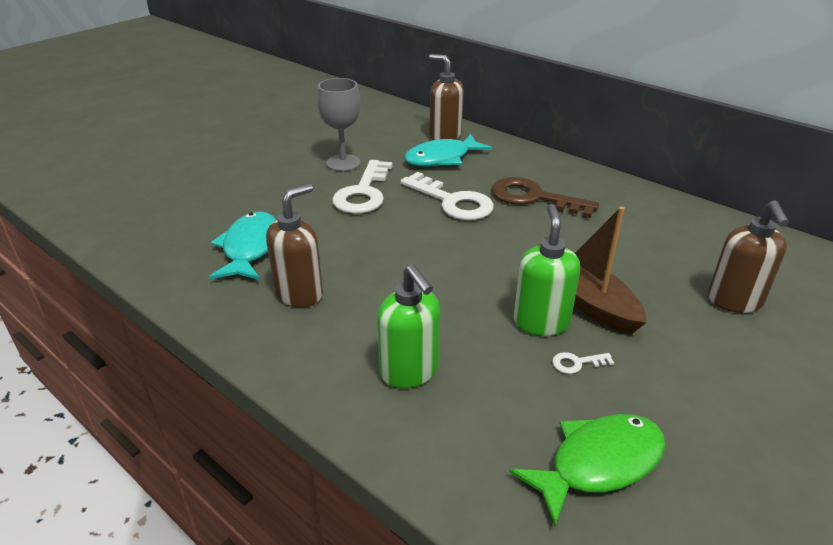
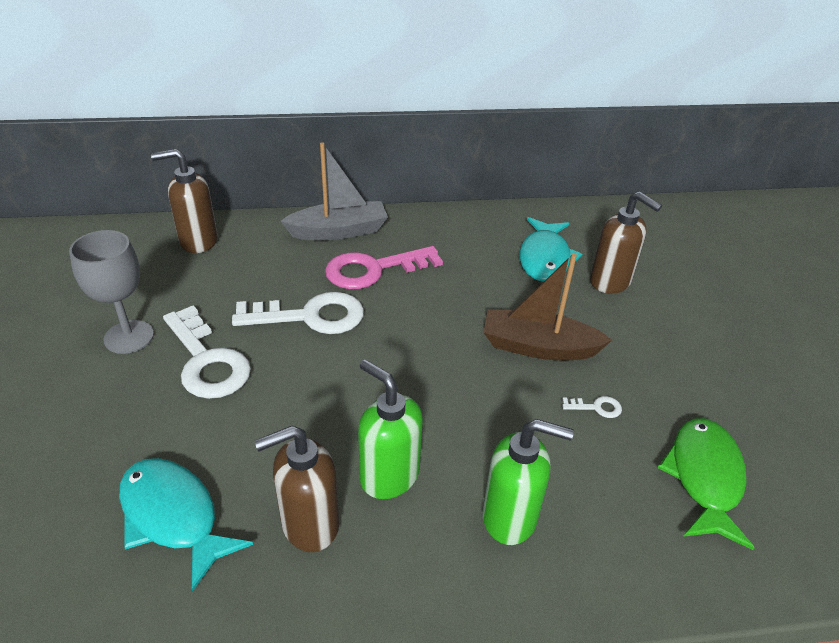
camera: 50 degrees left, 5 degrees up
(299, 293) = (309, 524): brown soap dispenser -> brown soap dispenser turned 105 degrees counterclockwise
(442, 158) = (233, 271): turquoise fish -> turquoise fish (545, 258)
(533, 198) = (373, 270): brown key -> pink key
(541, 322) = (532, 390): green soap dispenser -> green soap dispenser (389, 476)
(543, 167) = (338, 231): none -> grey boat
(577, 363) = (596, 407): white key -> white key turned 120 degrees counterclockwise

